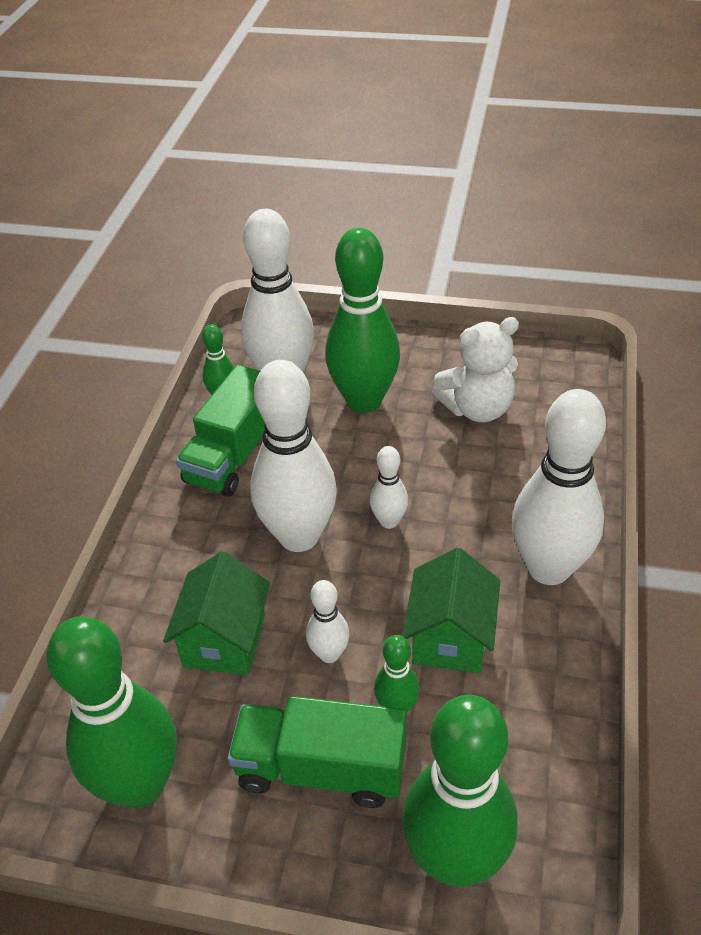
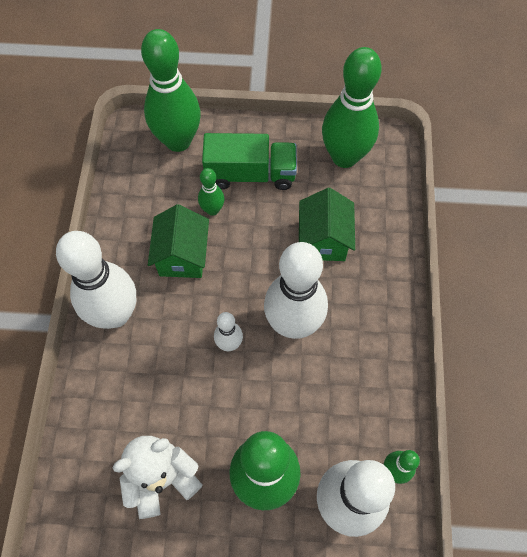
camera: 170 degrees right, 20 degrees up
(234, 455) = (363, 399): green truck -> none
(329, 654) = (256, 238): white bowling pin -> none

